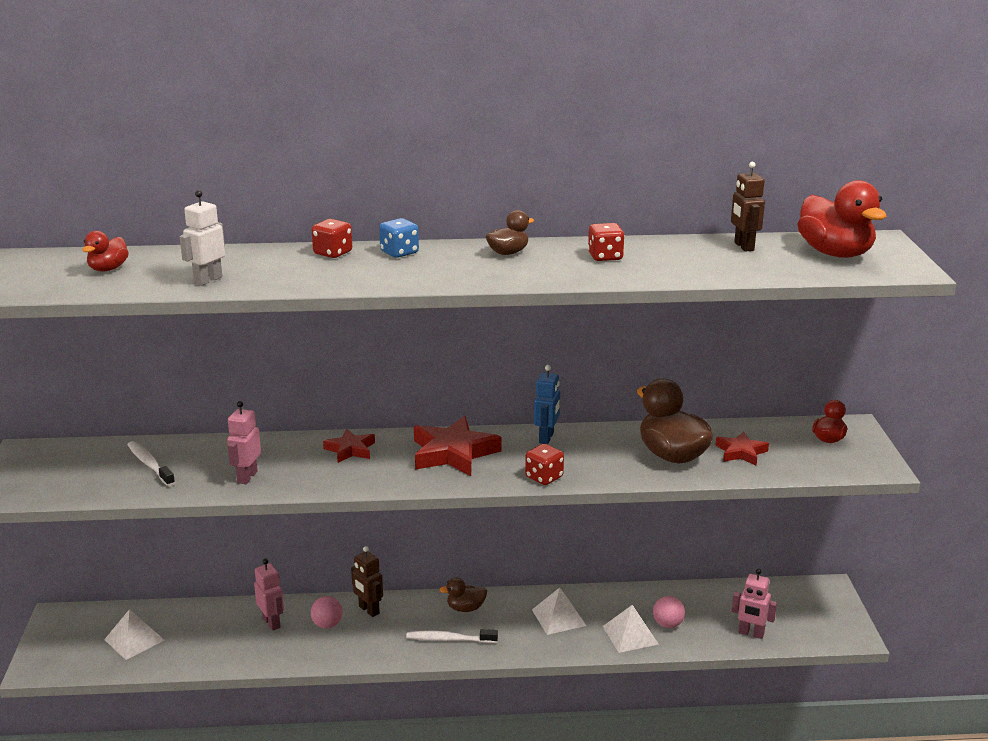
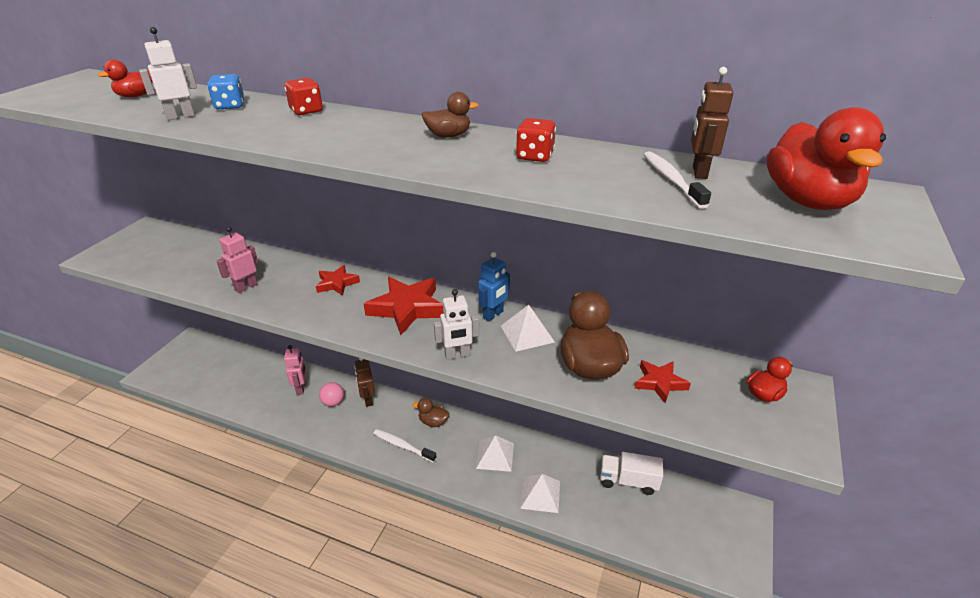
camera: 25 degrees right, 10 degrees up
(134, 640) = (215, 372): white pyramid -> white pyramid (527, 333)
(150, 464) = (200, 258): white toothbrush -> white toothbrush (671, 180)
(399, 253) = (357, 119): blue dice -> blue dice (230, 106)
(544, 477) = (457, 355): red dice -> white robot
(667, 624) = (578, 495): pink ball -> none
(708, 598) = (628, 481): none -> white truck
(751, 633) = (645, 533): pink robot -> none

